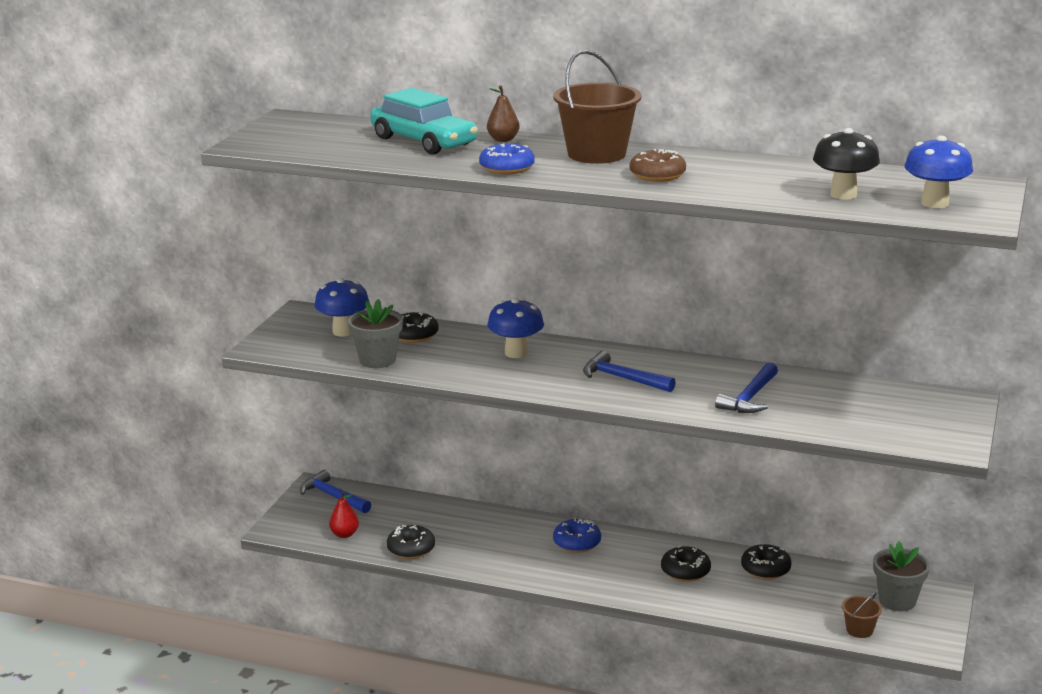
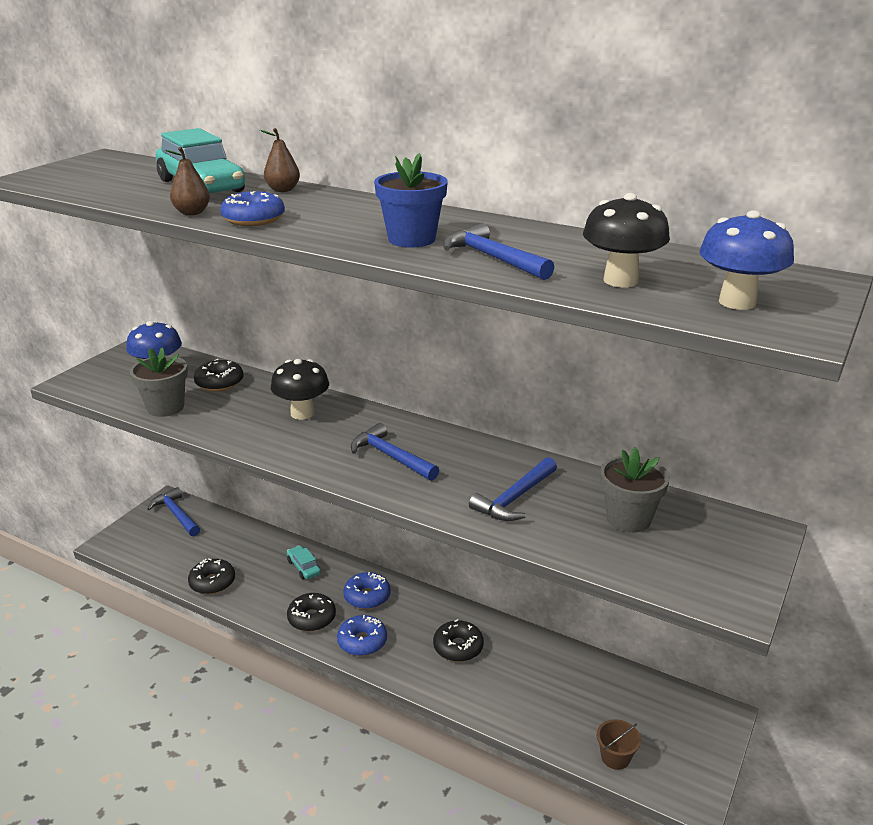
camera: 10 degrees right, 5 degrees up
(344, 534) = (163, 557): red pear -> none
(446, 166) = (192, 213): none -> brown pear
(499, 526) = (304, 567): none -> turquoise car
(516, 353) = (302, 413): blue mushroom -> black mushroom
(590, 577) = (362, 641): none -> blue donut
(596, 154) = (365, 211): brown bucket -> none
(657, 175) = (411, 239): brown donut -> blue flower pot
(734, 185) = (492, 258): none -> blue hammer
(765, 569) = (539, 656): black donut -> black donut (311, 618)
(897, 601) = (667, 721): grey flower pot -> grey flower pot (628, 519)

